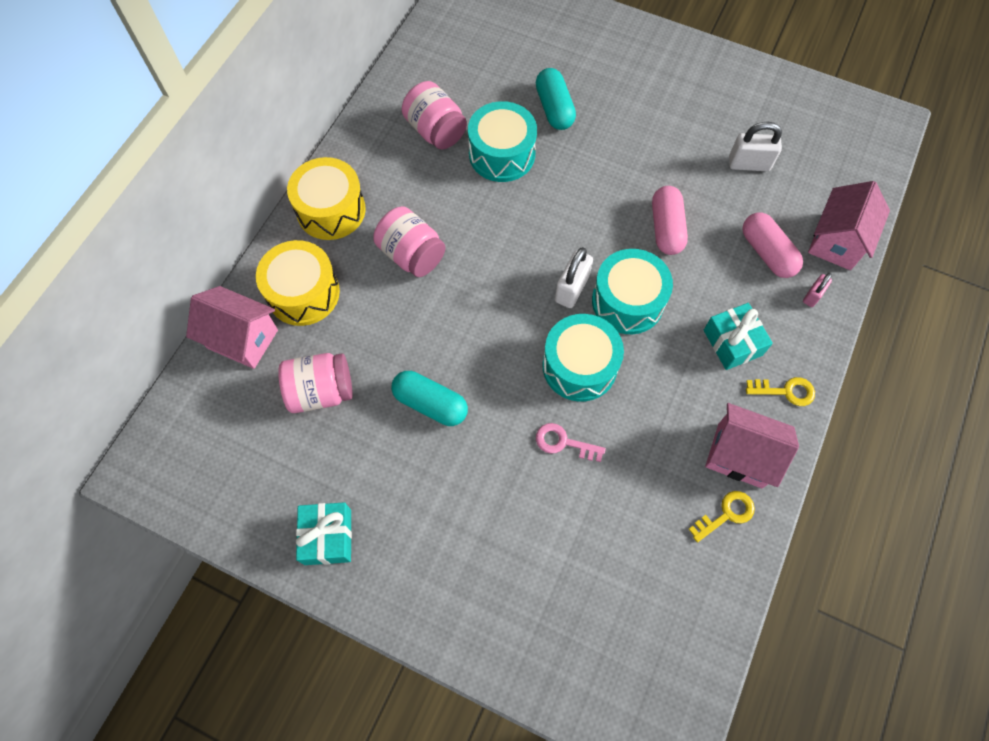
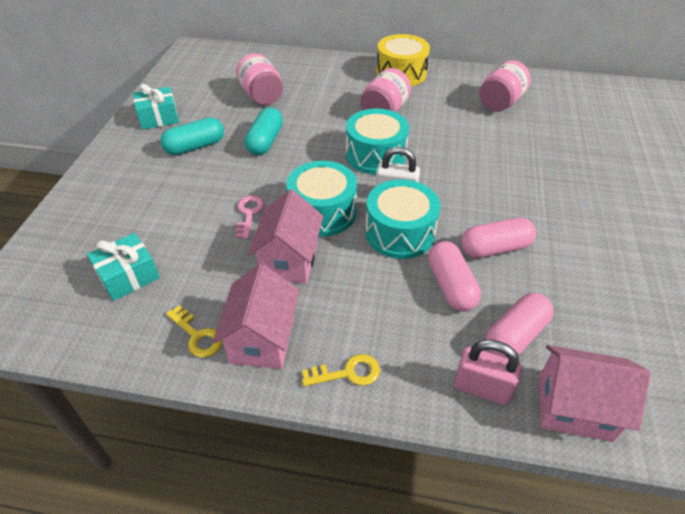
camera: 75 degrees right, 20 degrees down
(242, 339) = (289, 62): pink house -> pink house (289, 260)
(303, 293) = (331, 76): yellow drum -> none
(502, 154) = (503, 137): turquoise drum -> turquoise drum (375, 155)
(554, 108) = (573, 157): turquoise capsule -> turquoise capsule (195, 147)
(704, 281) = (451, 286): none -> pink capsule
(732, 342) = (388, 318): turquoise gift -> turquoise gift (128, 276)
(749, 164) = (622, 305): white padlock -> none
(785, 391) = (347, 373): yellow key -> yellow key turned 90 degrees counterclockwise
(812, 296) = (482, 388): pink padlock -> pink padlock, size x1.69

